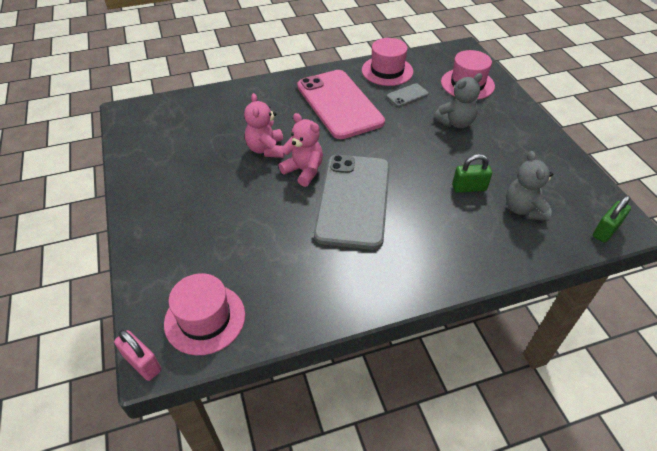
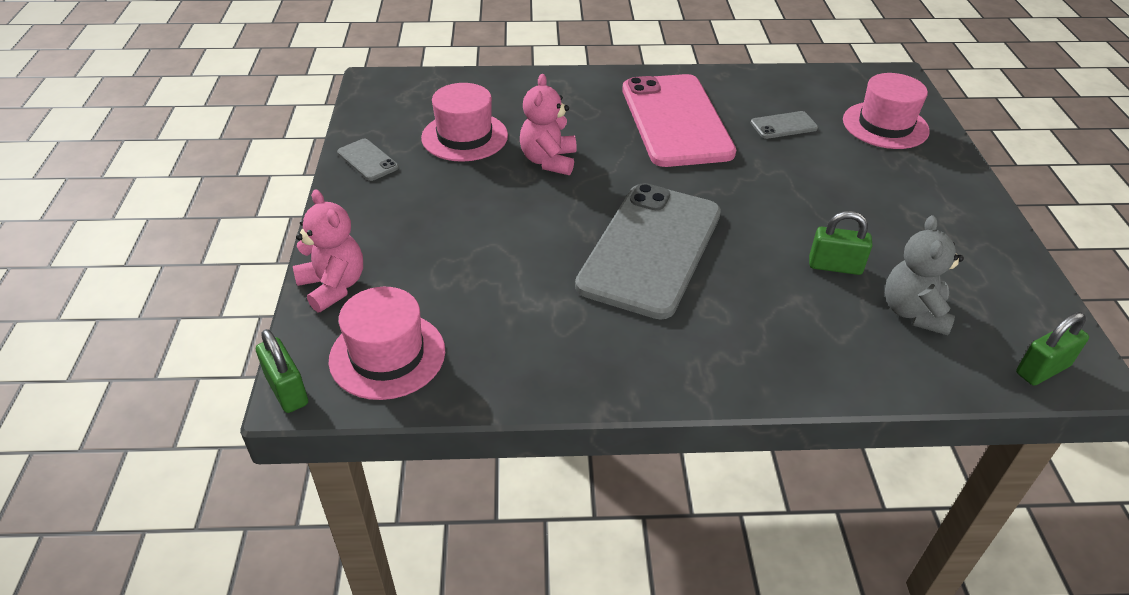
camera: 15 degrees right, 5 degrees down
(140, 173) = (367, 160): none -> grey phone
(142, 363) = (287, 390): pink padlock -> green padlock
(304, 171) = (592, 198): pink teddy bear -> pink teddy bear (333, 286)
(387, 71) = (764, 88): pink hat -> pink hat (464, 137)
(455, 123) = (846, 175): grey teddy bear -> none

